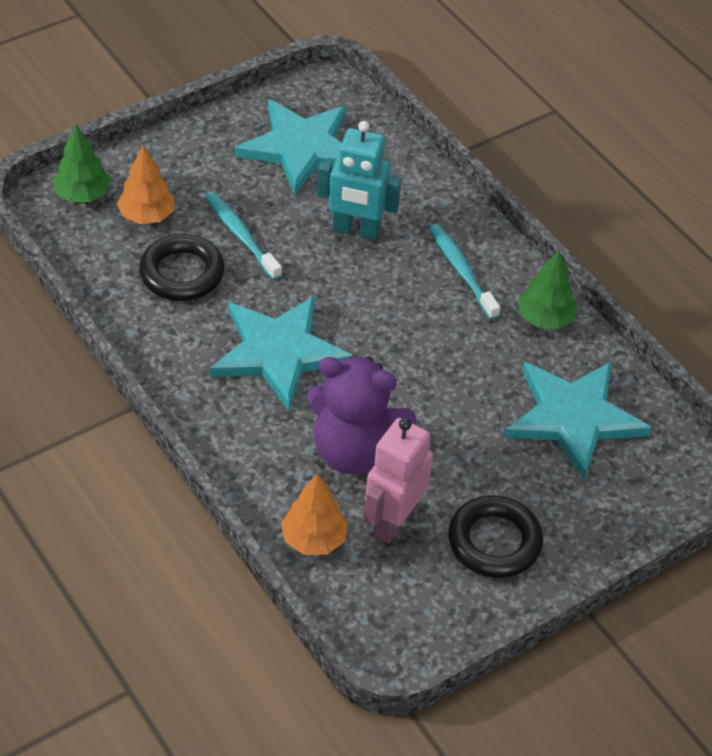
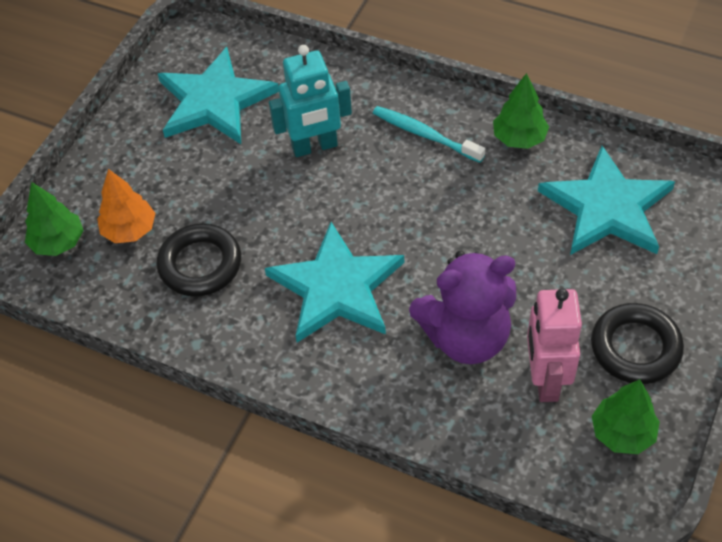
camera: 25 degrees left, 5 degrees up
(241, 236) = (224, 203): turquoise toothbrush -> none
(313, 539) = (496, 435): orange tree -> none
(422, 599) = (622, 433): none -> green tree

